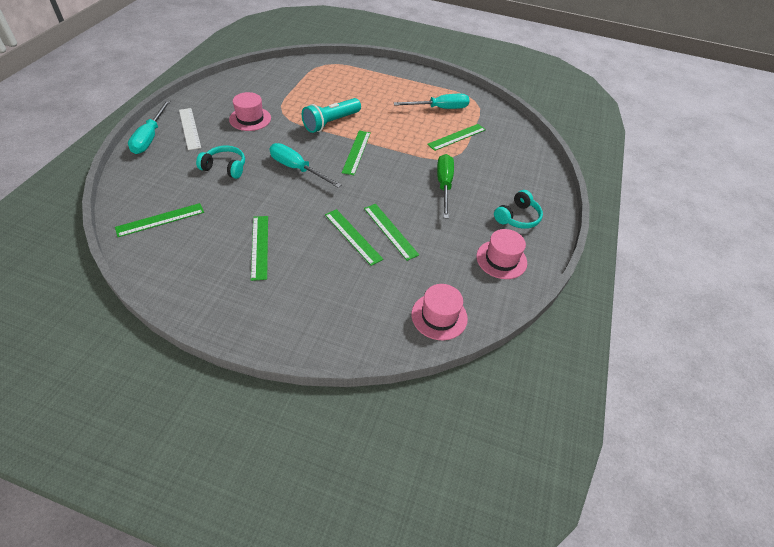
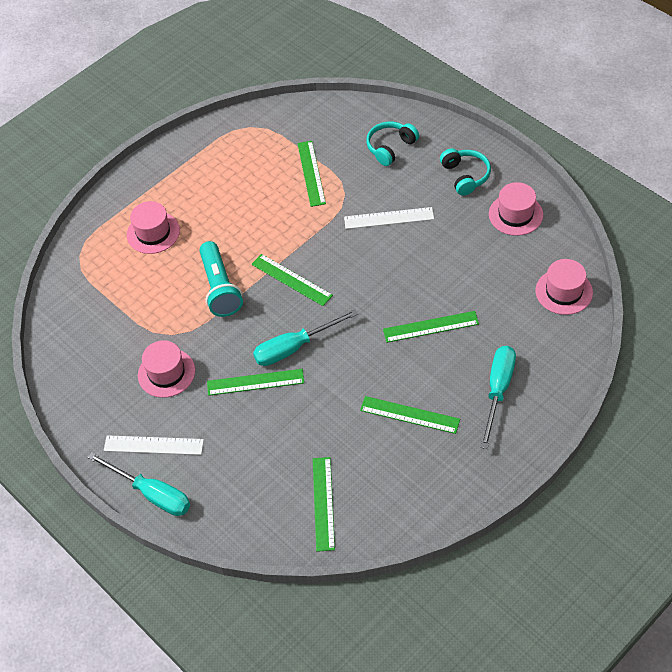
camera: 55 degrees left, 5 degrees up
(225, 167) = (256, 421): turquoise headphones -> turquoise headphones (390, 147)
(359, 85) = (153, 233): none -> pink hat
(390, 231) = (437, 291): green ruler -> green ruler (255, 382)
(440, 108) = (248, 167): turquoise screwdriver -> turquoise screwdriver (498, 391)
(444, 185) = (389, 218): green screwdriver -> white ruler

